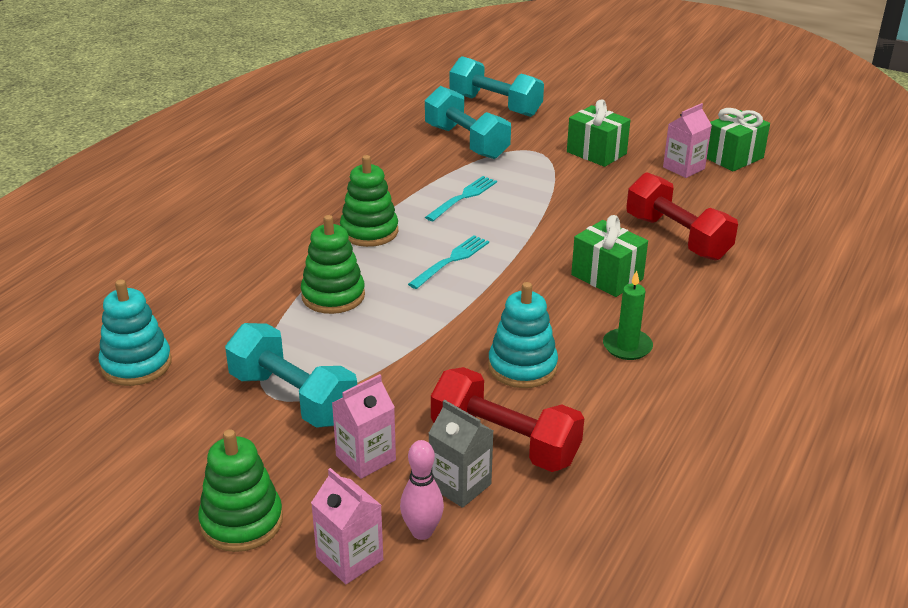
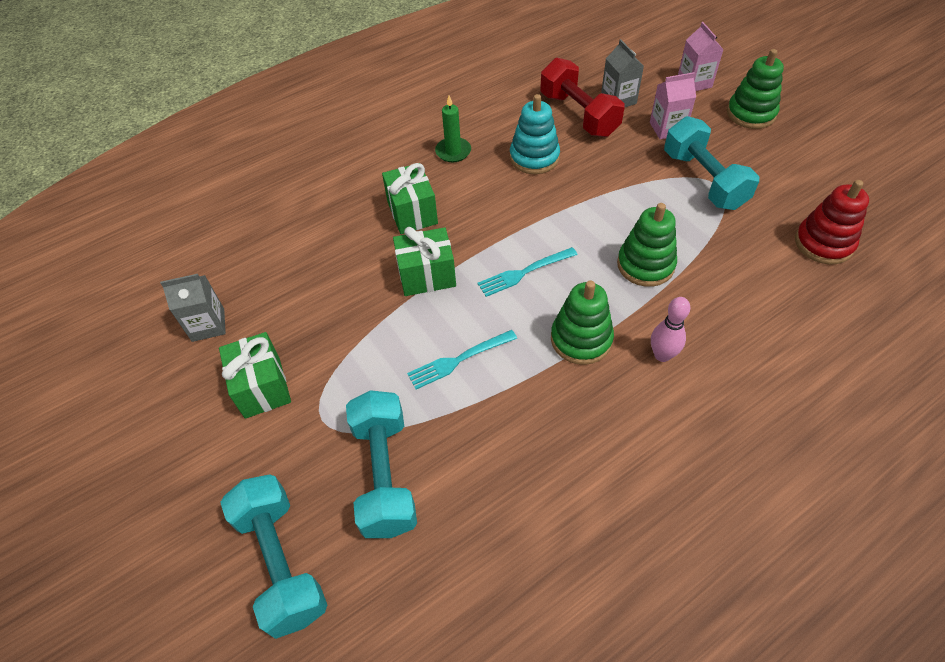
camera: 150 degrees left, 20 degrees up
(136, 364) = (823, 243): turquoise stacking toy -> red stacking toy
(422, 532) = (651, 84): pink bowling pin -> pink bowling pin (662, 355)
(677, 237) = (317, 235): red dumbbell -> none
(683, 168) = (208, 325): pink carton -> grey carton
(733, 157) = (144, 323): green gift -> green gift (427, 275)

